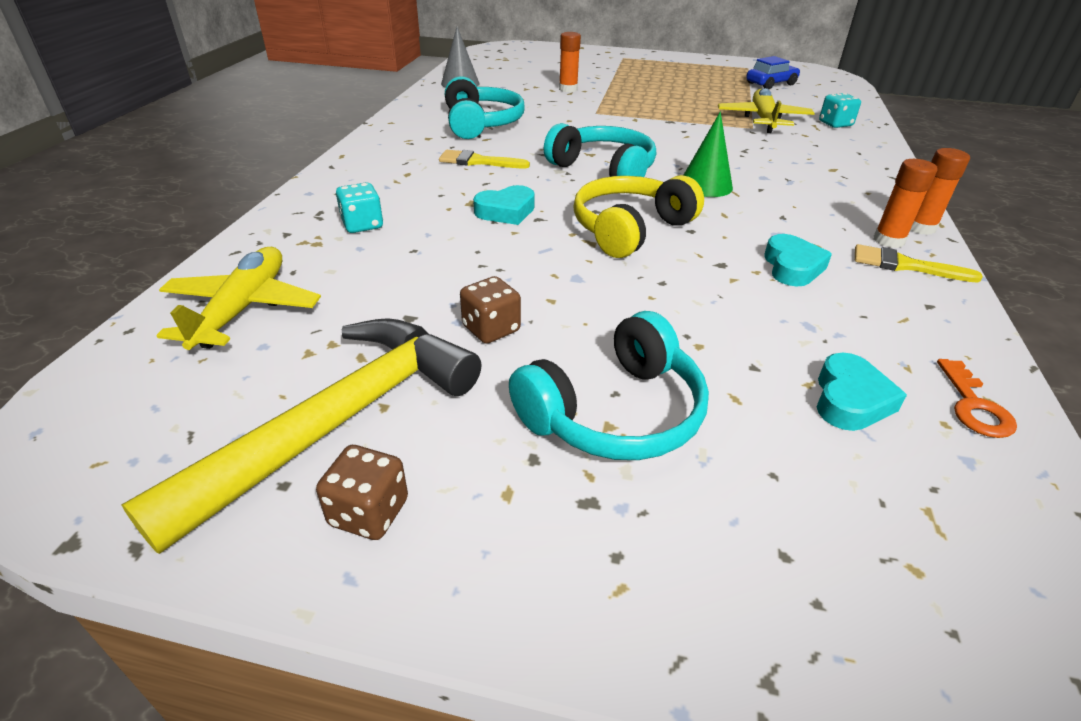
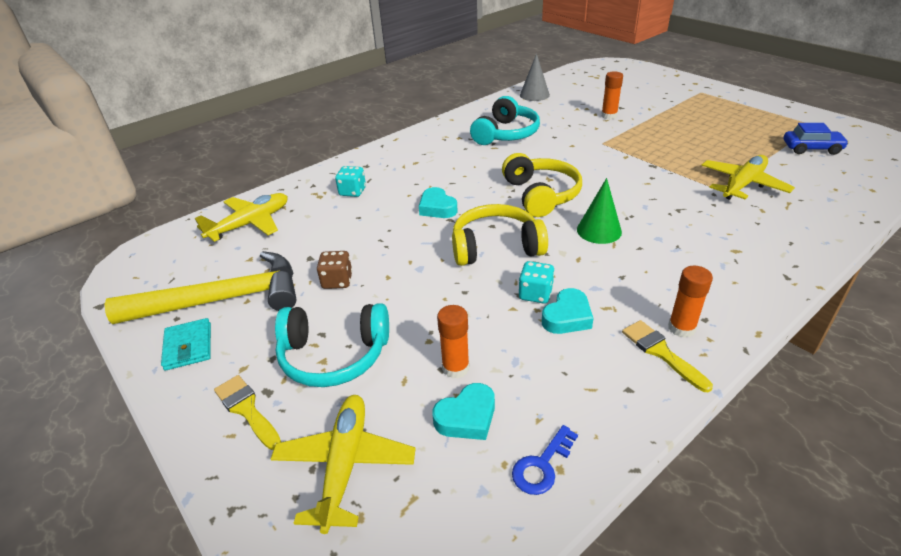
camera: 40 degrees right, 0 degrees up
(369, 512) = (188, 346): brown dice -> turquoise wallet
(478, 161) = (466, 165): yellow brush -> yellow brush (247, 409)
(506, 211) = (437, 208): turquoise heart -> turquoise heart turned 45 degrees clockwise
(604, 169) = (541, 195): turquoise headphones -> yellow headphones
(813, 524) = (345, 464): none -> yellow plane
(835, 124) = (813, 207): turquoise dice -> turquoise dice (535, 294)
(920, 228) = (731, 329): orange glue stick -> orange glue stick (455, 368)
(974, 406) = (542, 465): orange key -> blue key

